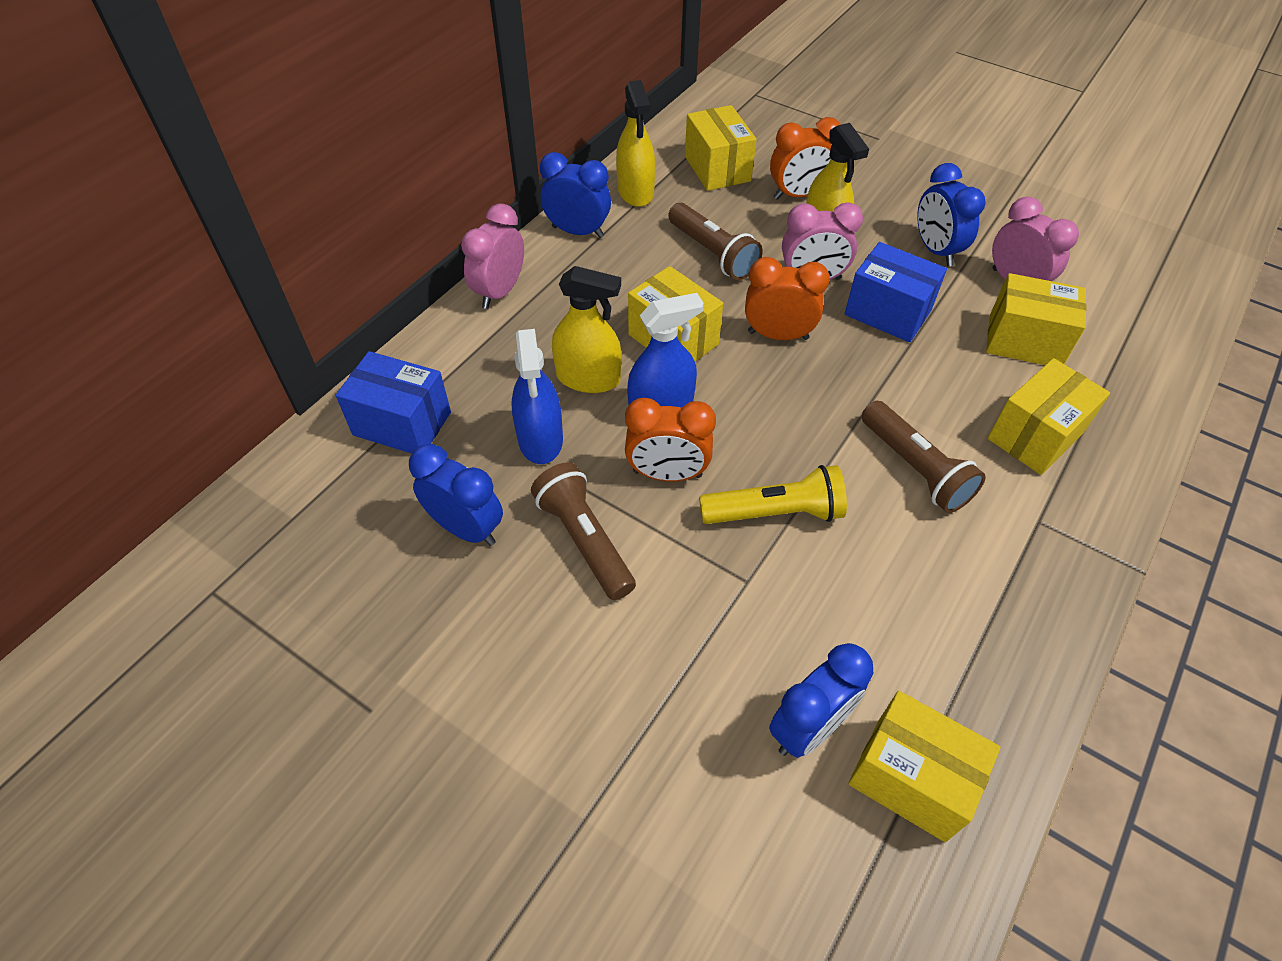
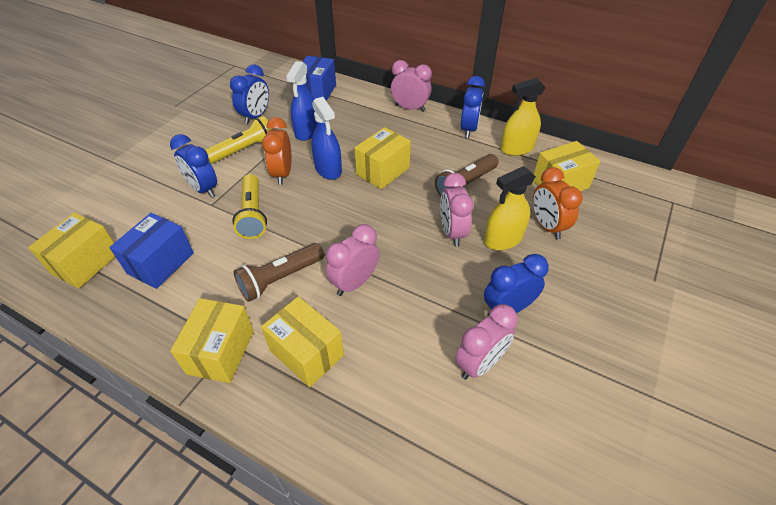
camera: 85 degrees right, 5 degrees down
(540, 439) = (307, 131): blue spray bottle -> blue spray bottle turned 60 degrees counterclockwise
(584, 540) = (244, 150): brown flashlight -> yellow flashlight
(588, 378) = (349, 142): yellow spray bottle -> none
(778, 335) = (393, 215): orange clock -> none
(808, 728) = (125, 226): blue clock -> blue clock (203, 189)
(887, 312) = (425, 273): blue box -> blue box (161, 263)
(913, 384) = (354, 283): none -> pink clock
(1024, 341) = (407, 360): yellow box -> yellow box (221, 352)

